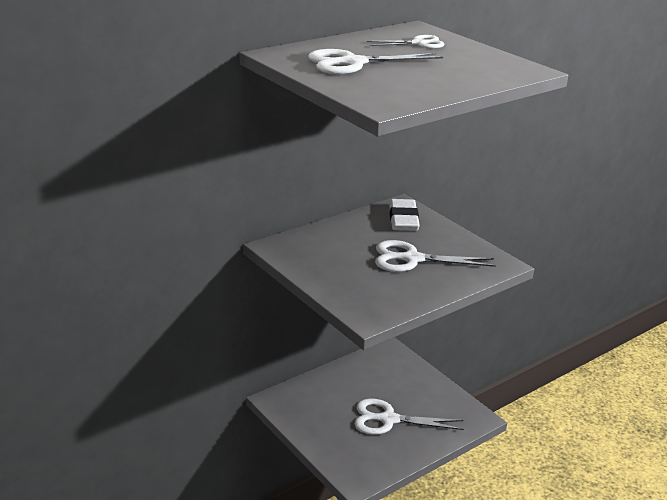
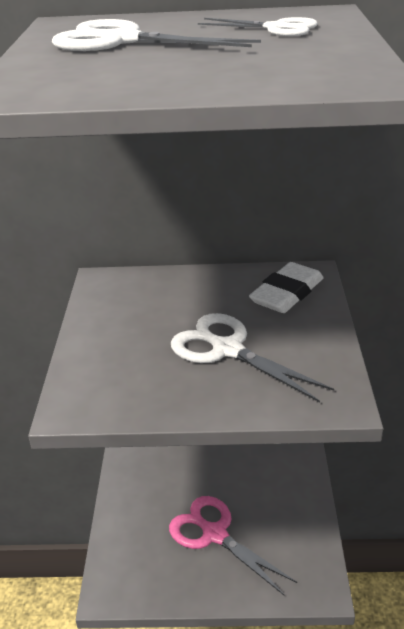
camera: 40 degrees right, 5 degrees up
(388, 419) = (214, 534): white scissors -> pink scissors

